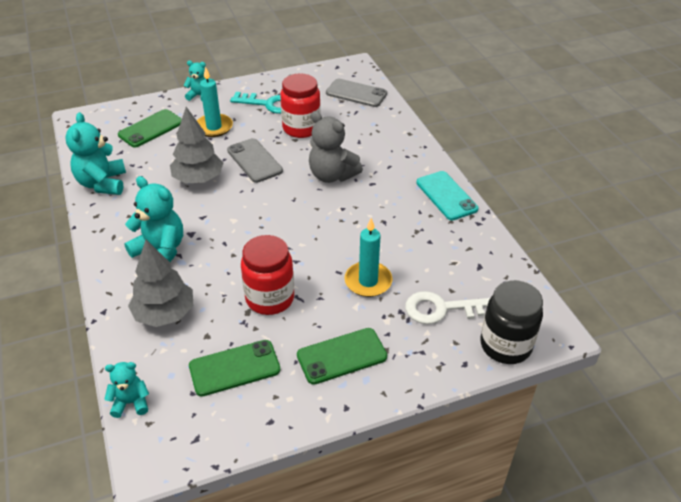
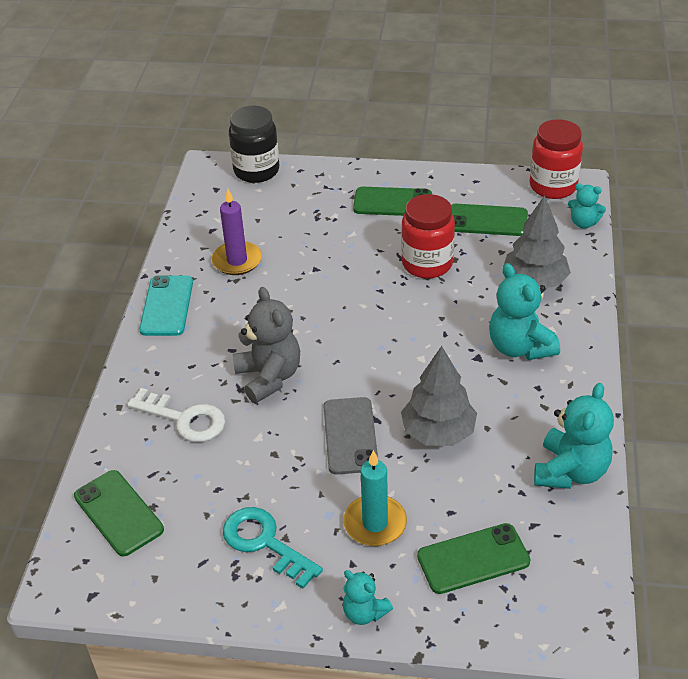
camera: 150 degrees left, 0 degrees up
(301, 128) = (251, 471): red jar -> red jar (553, 186)
(356, 93) = (118, 513): grey phone -> green phone
(368, 281) = (325, 249): turquoise candle -> none
(431, 246) = (237, 261): none -> purple candle
(442, 309) = (279, 208): white key -> white key (184, 419)

